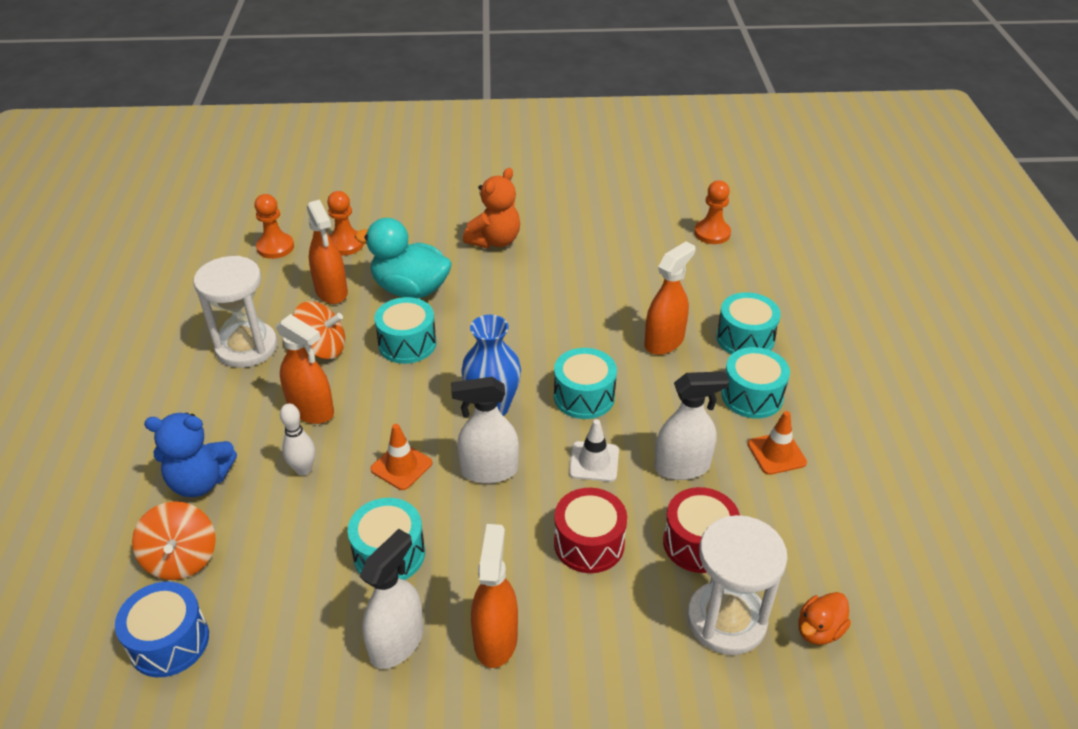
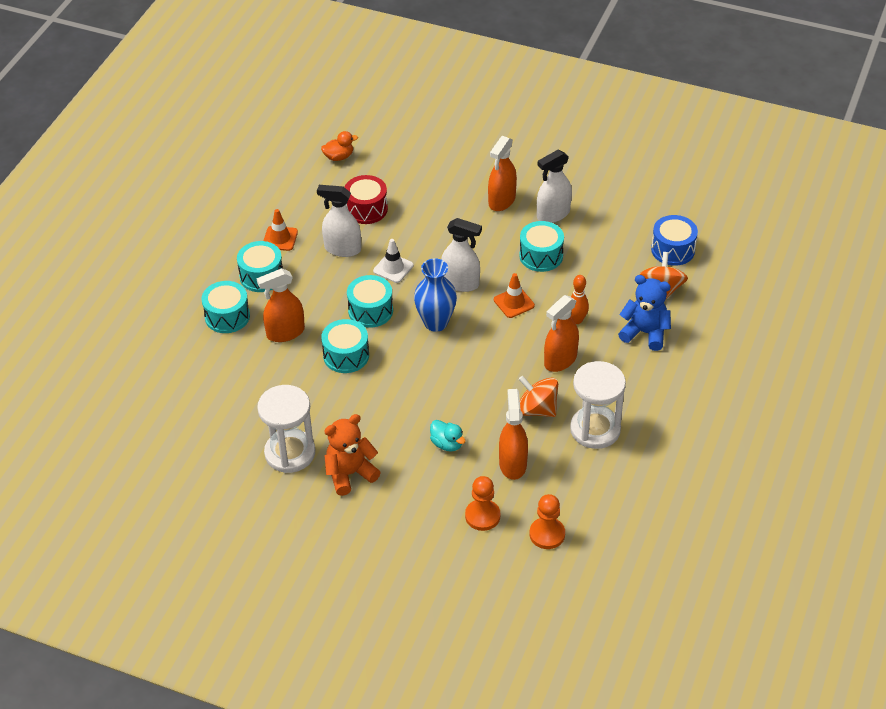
camera: 155 degrees left, 5 degrees up
(303, 469) = (577, 320): white bowling pin -> orange bowling pin
(311, 410) = (560, 360): orange spray bottle -> orange spray bottle turned 105 degrees counterclockwise
(407, 343) = (471, 392): turquoise drum -> turquoise drum (346, 355)
(410, 289) = (447, 444): turquoise duck -> turquoise duck, size x0.50
(589, 543) = (426, 227): red drum -> none
(712, 233) = (162, 418): orange pawn -> none
(726, 620) = (380, 174): white hourglass -> white hourglass (290, 453)

